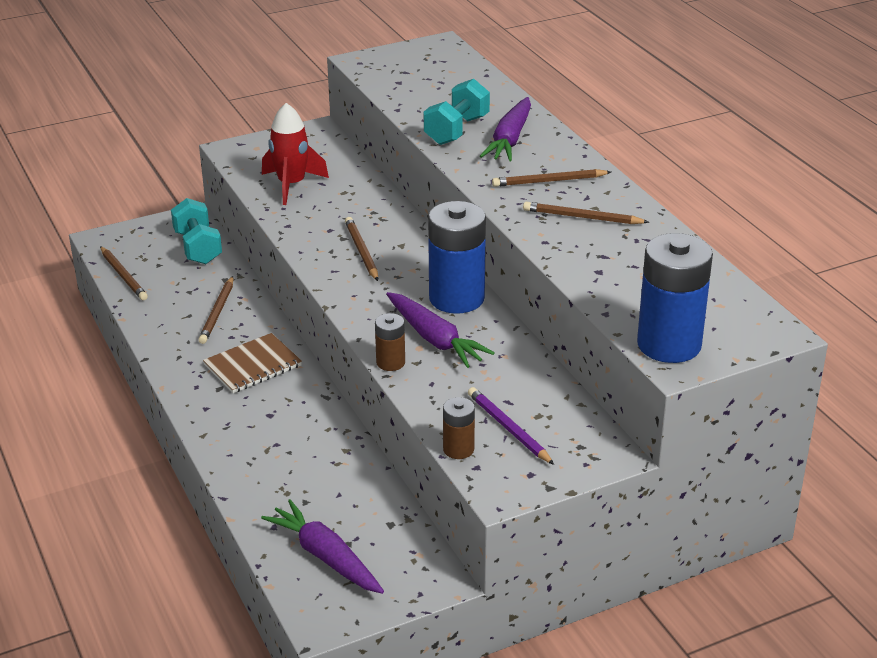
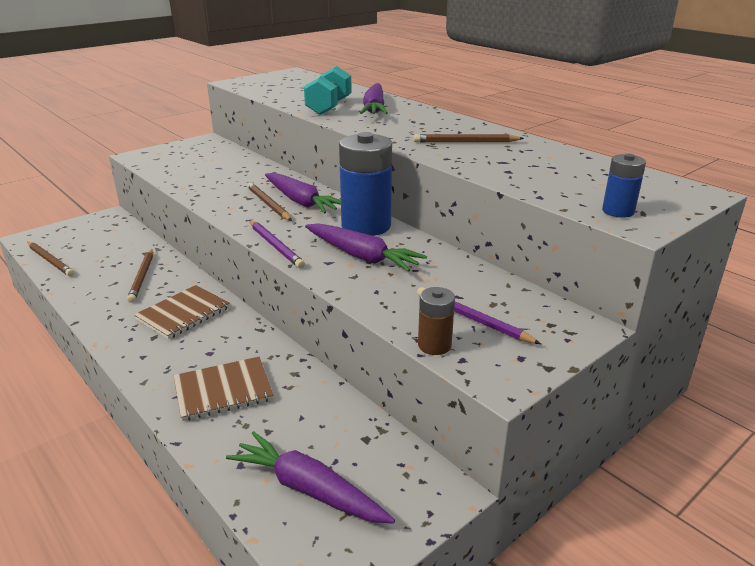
camera: 15 degrees left, 5 degrees down
(198, 248) = (117, 234): turquoise dumbbell -> none
(274, 456) = (223, 390): none -> brown notebook
(291, 185) = (193, 171): red rocket -> none
(351, 312) = (275, 246): none -> purple pencil
(390, 362) = (329, 279): brown battery -> none
(398, 252) = (301, 201): none -> purple carrot
(549, 181) = (422, 126): brown pencil -> none
(669, 344) = (618, 211): blue battery -> blue battery, size x0.49

